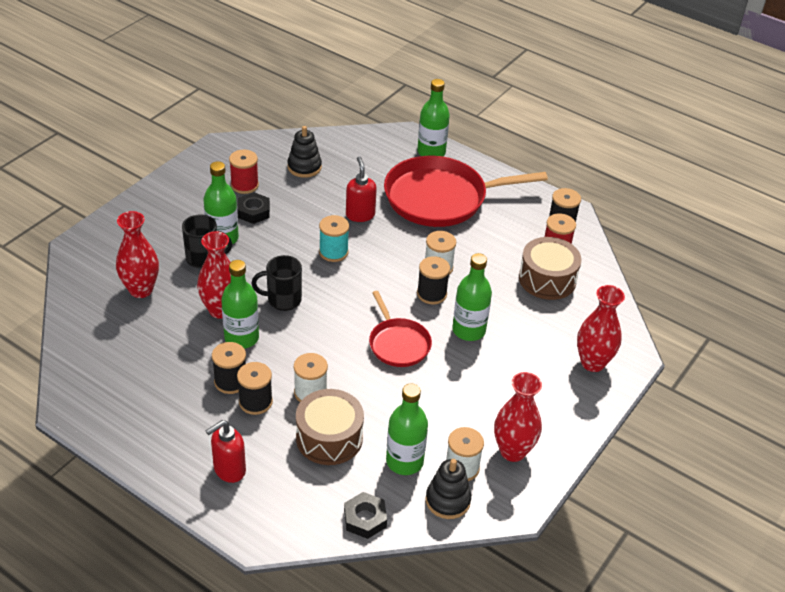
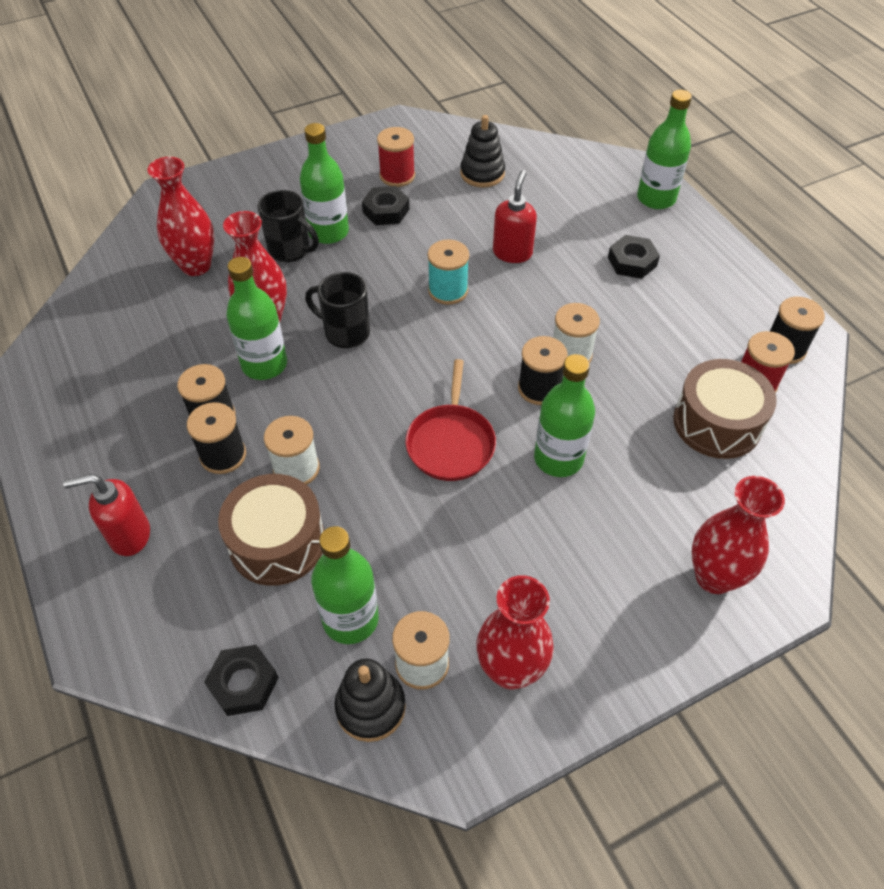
camera: 30 degrees right, 10 degrees up
(440, 198) = (632, 262): red pan -> black nut

